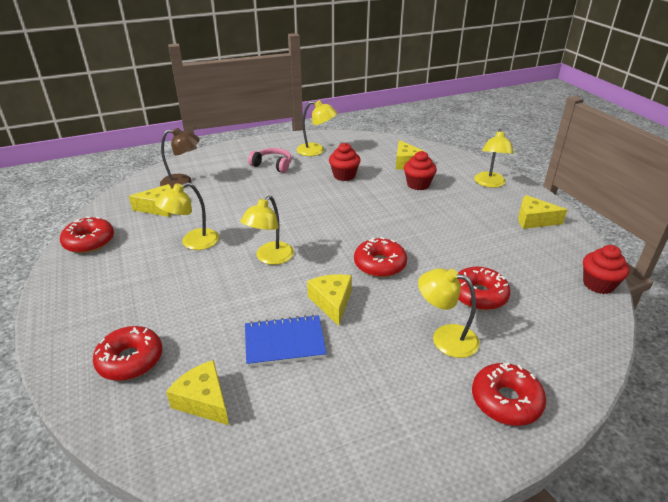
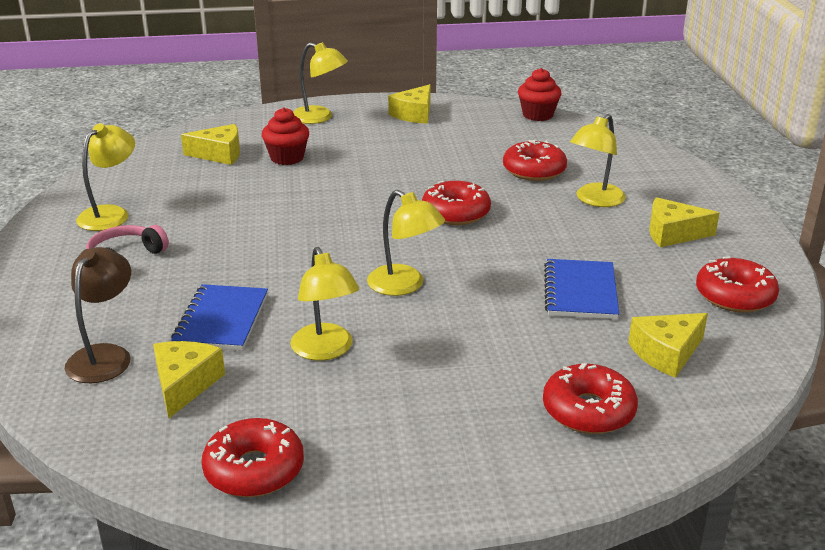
camera: 75 degrees left, 5 degrees down
(218, 205) = (222, 320): none -> blue notebook
(332, 302) = (517, 253): yellow cheese -> yellow cheese (673, 233)
(344, 175) = (217, 203): red cupcake -> none
(506, 401) = (681, 190): red donut -> red donut (734, 296)

